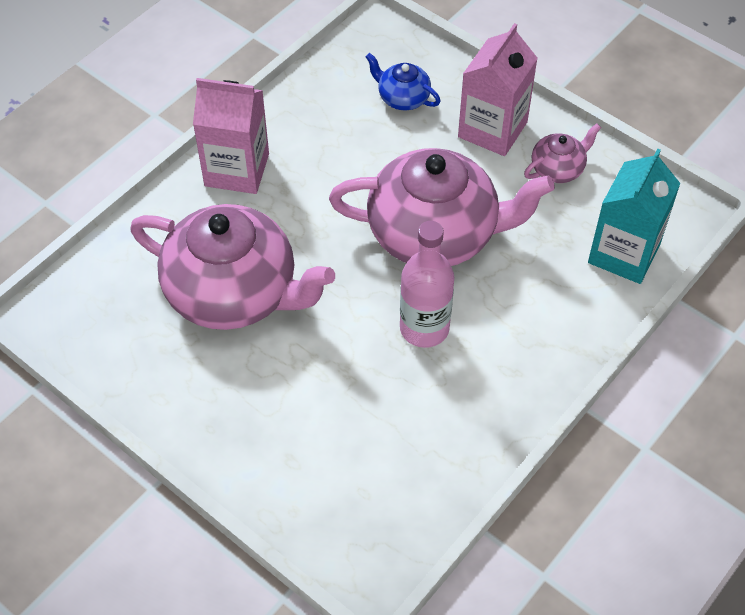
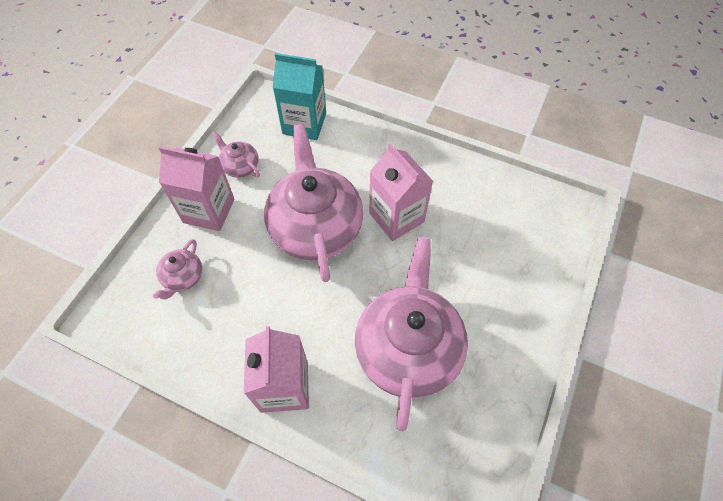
camera: 105 degrees left, 5 degrees up
(402, 98) = (183, 277): blue teapot -> pink teapot
(424, 328) = (396, 217): pink bottle -> pink carton

